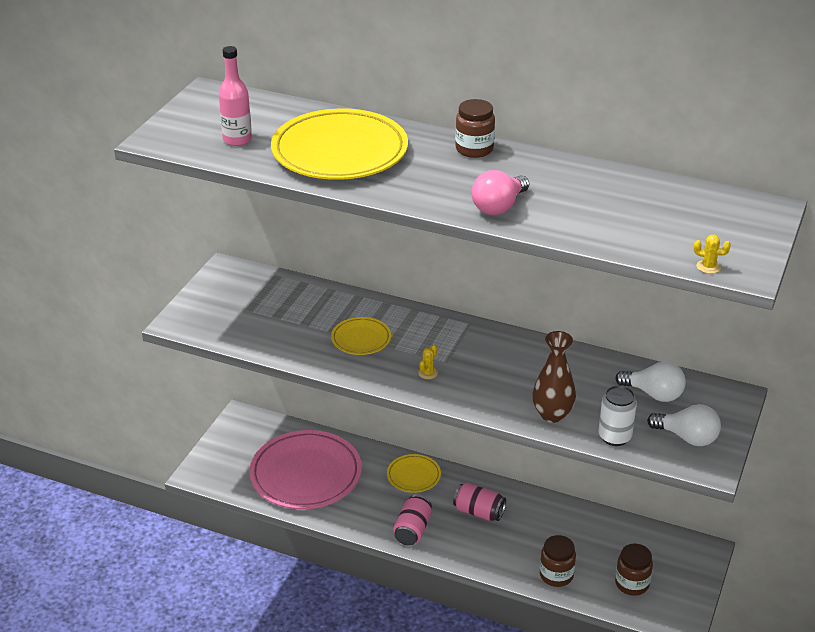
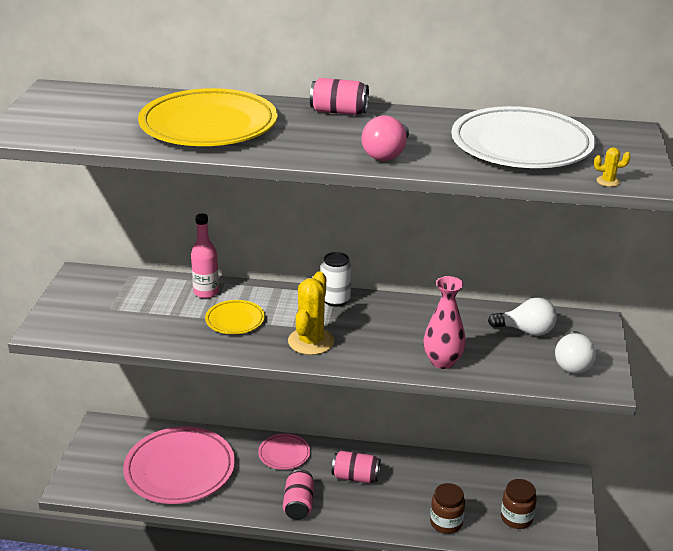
camera: 15 degrees left, 5 degrees down
(237, 140) = (99, 125): pink bottle -> pink bottle (206, 292)
(413, 476) = (284, 454): yellow plate -> pink plate
(428, 373) = (311, 341): yellow cactus -> yellow cactus, size x2.36
(474, 149) = (339, 112): brown jar -> pink can
(552, 414) = (442, 361): brown vase -> pink vase
(614, 437) = (508, 373): white can -> white can (335, 300)
(641, 212) = (521, 145): none -> white plate
(687, 437) = (572, 364): white light bulb -> white light bulb turned 90 degrees clockwise

